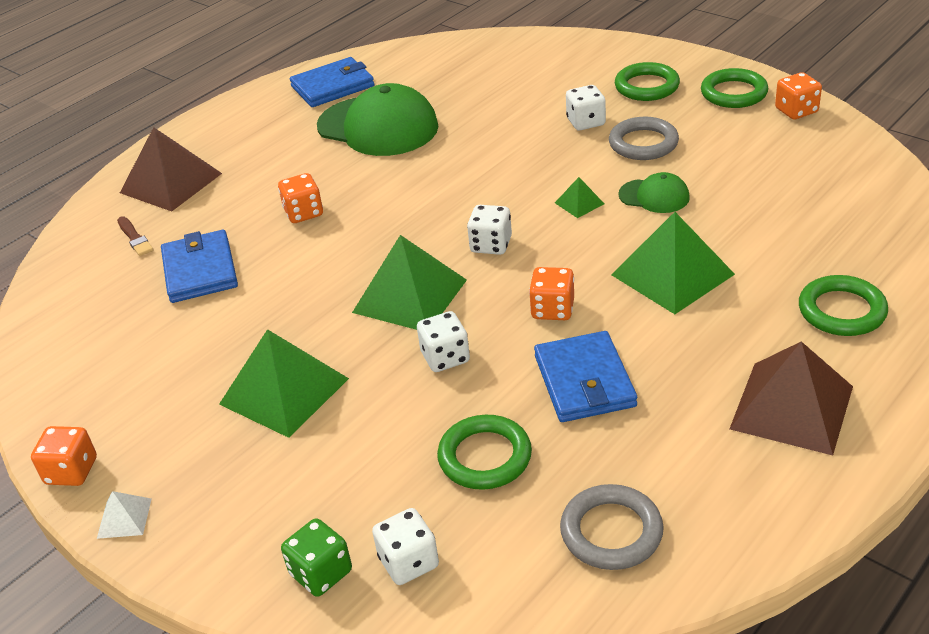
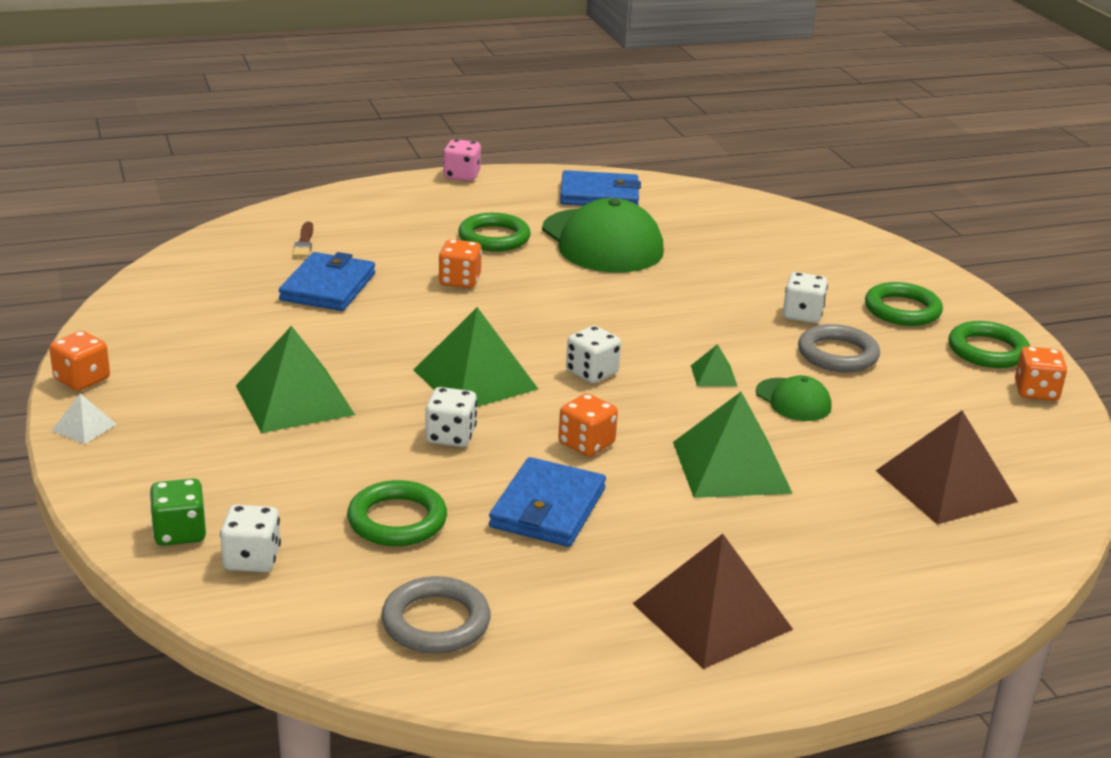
camera: 25 degrees right, 10 degrees down
(171, 183) = (377, 214): brown pyramid -> brown pyramid (945, 486)
(204, 116) = (461, 175): none -> pink dice
(841, 311) = (861, 568): green ring -> green ring (494, 238)

